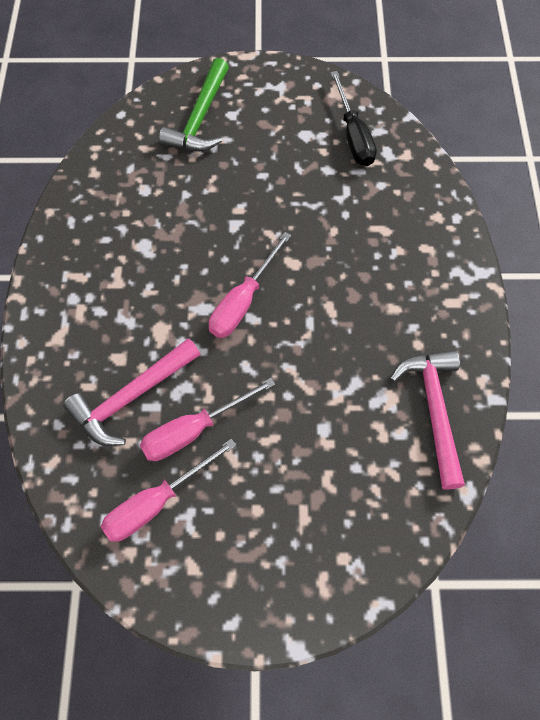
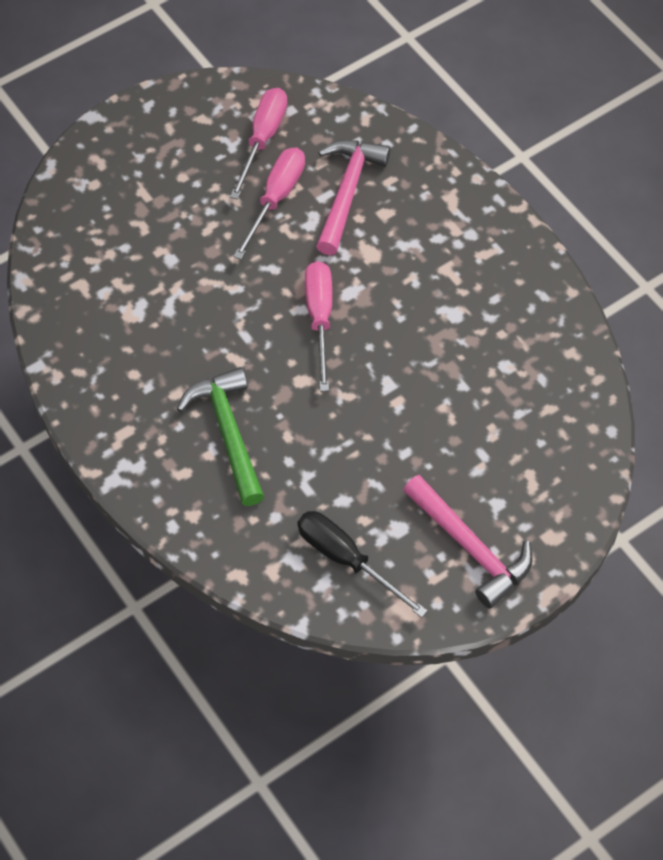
camera: 145 degrees right, 5 degrees down
(200, 118) = (526, 477): green hammer -> green hammer (228, 433)
(434, 410) = (86, 326): pink hammer -> pink hammer (470, 547)

